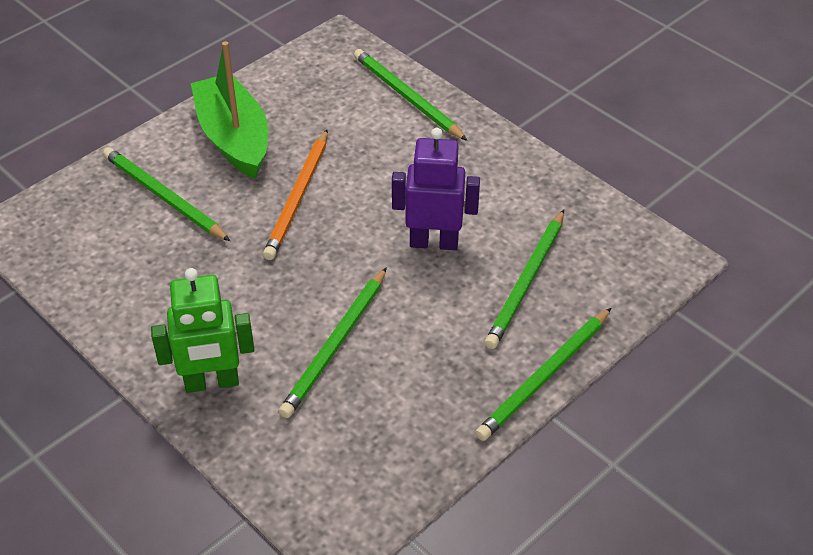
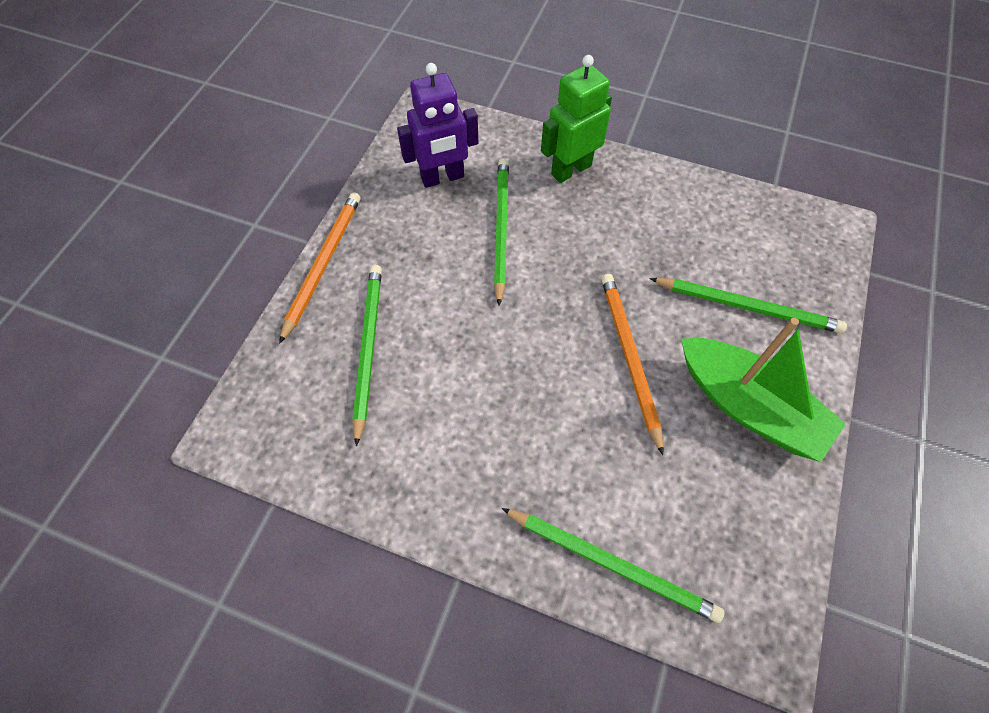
camera: 155 degrees right, 15 degrees up
(434, 242) = (472, 358): purple robot -> purple robot (442, 178)
(544, 377) = (323, 264): green pencil -> orange pencil

